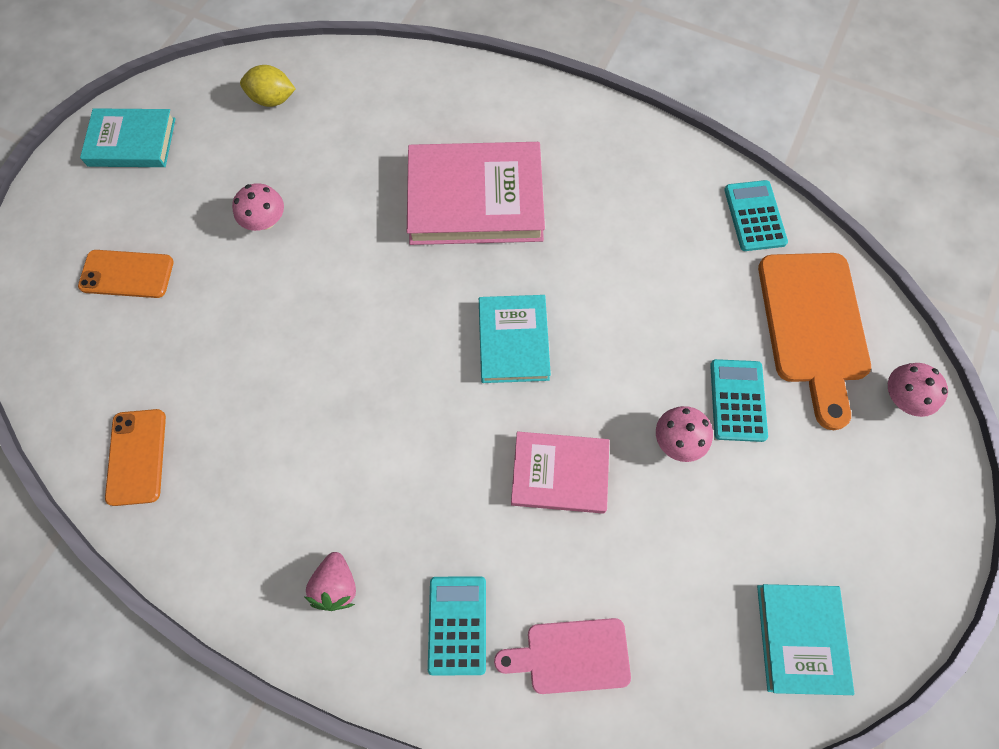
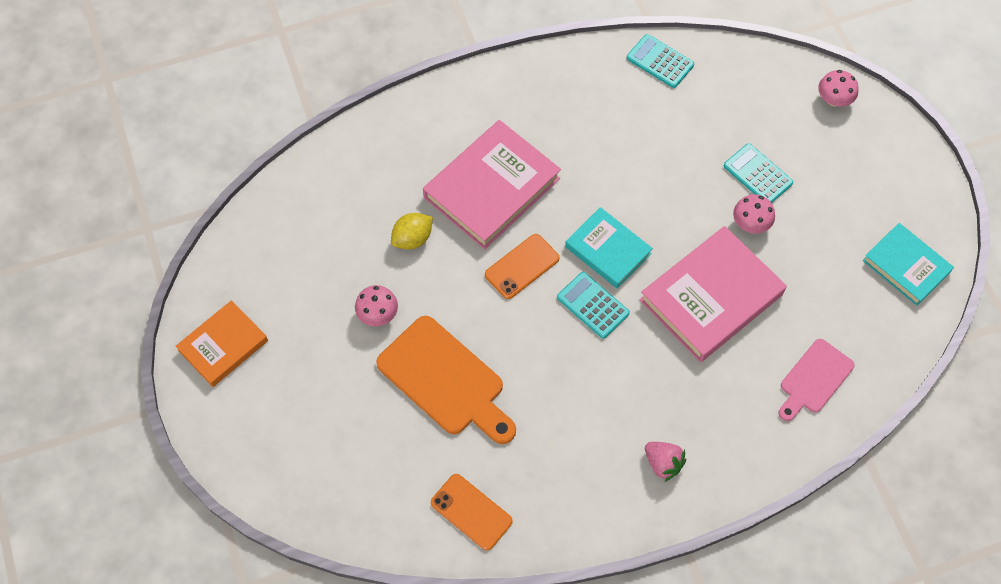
camera: 45 degrees left, 5 degrees down
(127, 274) = (329, 424): orange phone -> orange phone (522, 266)
(132, 142) = (223, 345): turquoise book -> orange book
(273, 99) = (286, 237): yellow lemon -> yellow lemon (412, 239)
(457, 624) = (745, 420): turquoise calculator -> turquoise calculator (592, 305)
(559, 473) = (711, 297): pink book -> pink book, size x1.64
(813, 326) = (753, 99): orange cutting board -> orange cutting board (445, 380)

